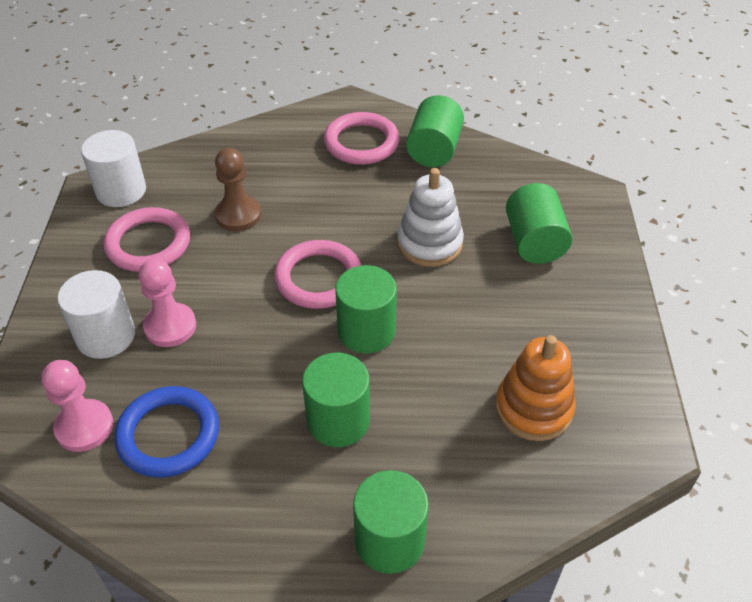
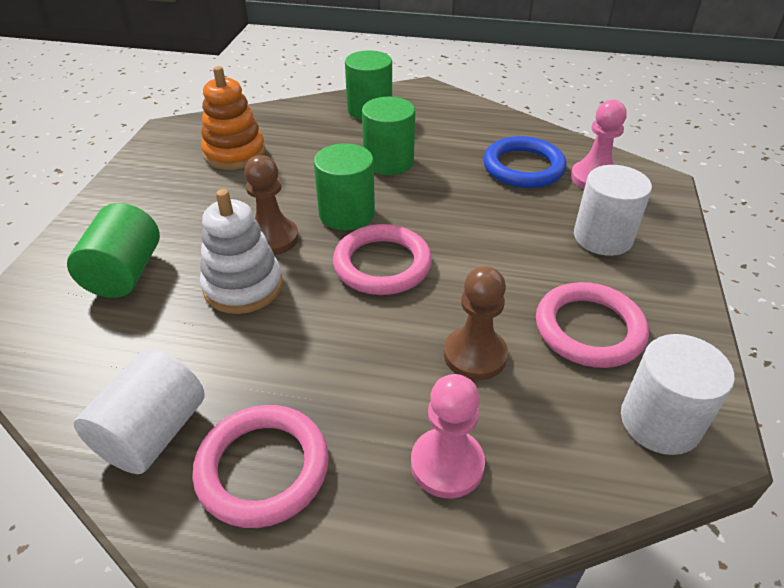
camera: 170 degrees left, 5 degrees down
(170, 326) = (539, 238): pink pawn -> pink pawn (447, 464)
(428, 292) = (272, 238): none -> brown pawn
(434, 150) = (153, 433): green cylinder -> white cylinder

